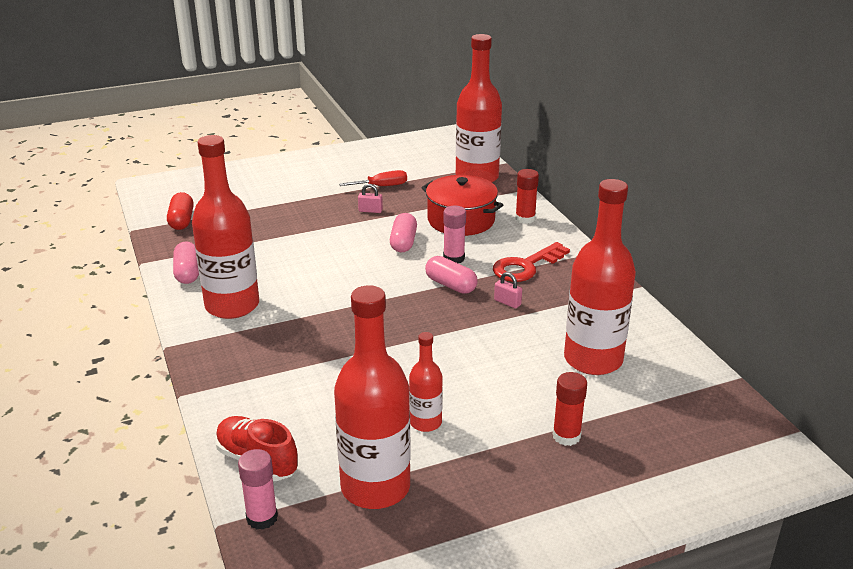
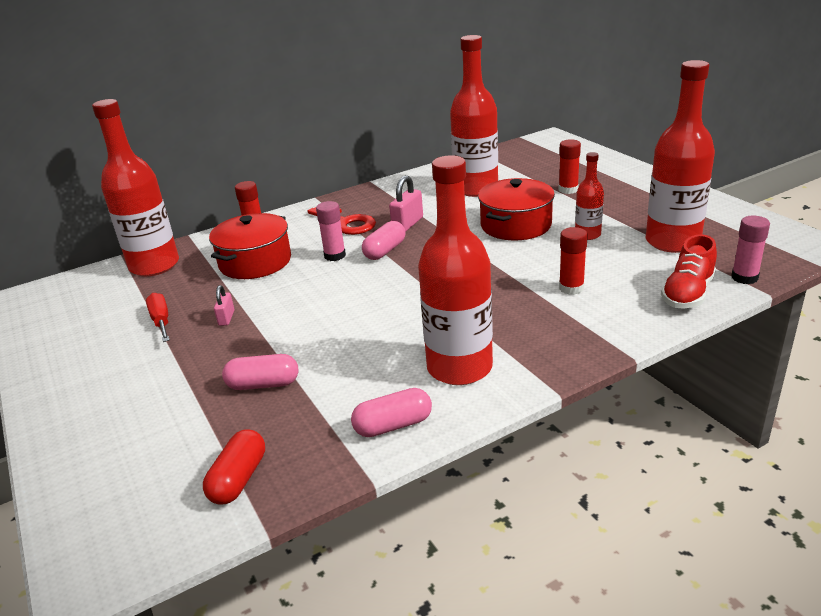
camera: 95 degrees left, 0 degrees up
(181, 221) = (239, 479): red capsule -> red capsule turned 60 degrees counterclockwise
(315, 385) = (571, 288): none -> red glue stick
(403, 242) = (304, 286): pink capsule -> pink capsule (263, 384)
(474, 374) = (515, 225): none -> red pot
(507, 302) = (407, 224): pink padlock -> pink padlock, size x1.65

